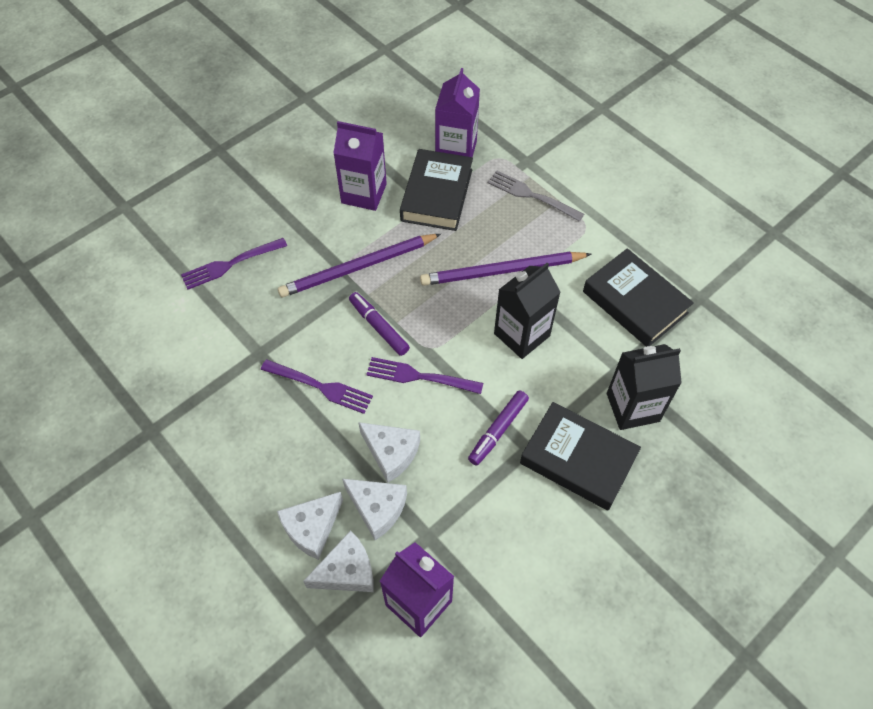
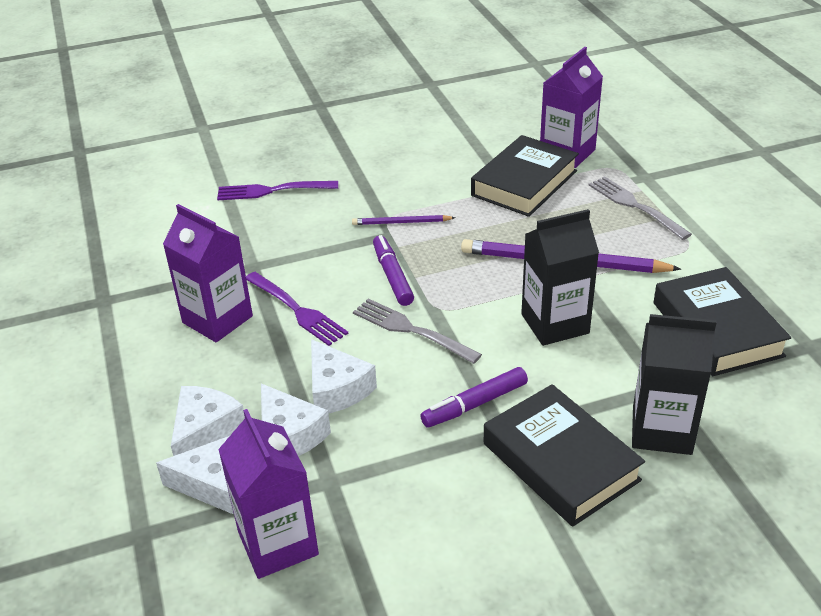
camera: 25 degrees right, 20 degrees down
(312, 528) = (205, 431): white cheese -> white cheese turned 135 degrees clockwise
(358, 267) = (401, 222): purple pencil -> purple pencil, size x0.51
(364, 193) = (445, 166): purple carton -> purple carton (217, 319)
(419, 376) = (411, 330): purple fork -> grey fork

